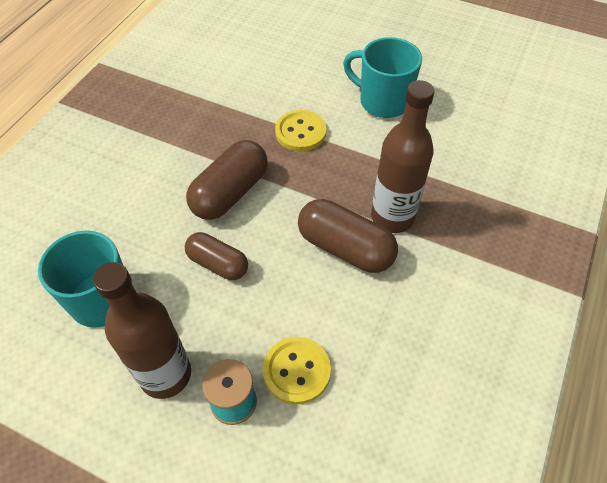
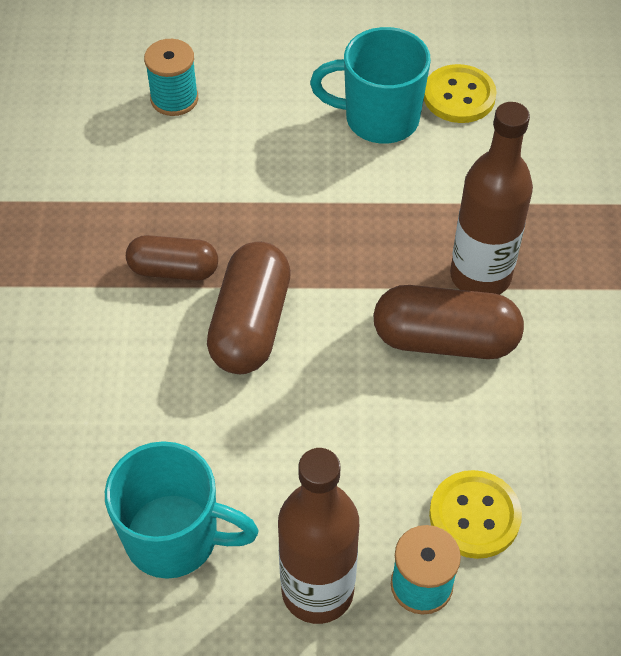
camera: 25 degrees left, 0 degrees up
(218, 264) = (295, 426): brown capsule -> brown capsule (173, 269)
(267, 53) = (174, 99): none -> turquoise spool
(300, 132) = (294, 203): yellow button -> yellow button (459, 96)

